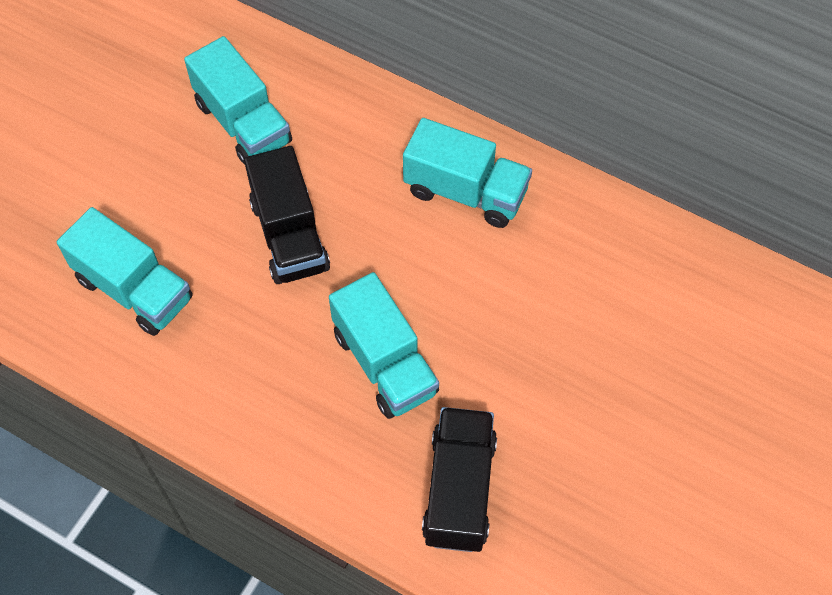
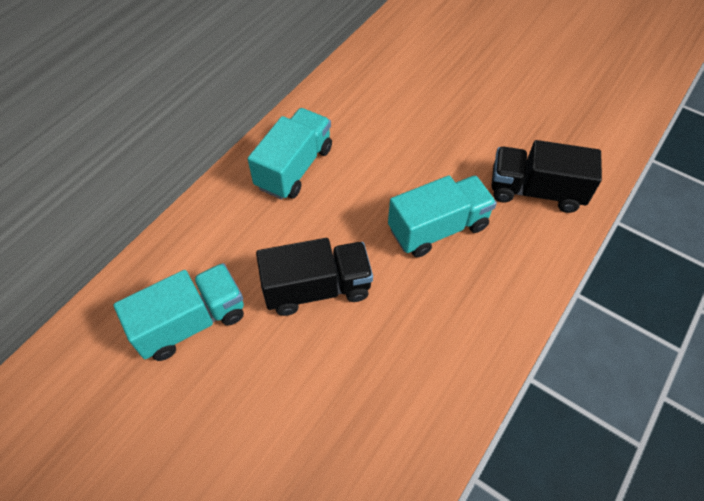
camera: 85 degrees left, 5 degrees down
(134, 289) = (358, 421): turquoise truck -> none

